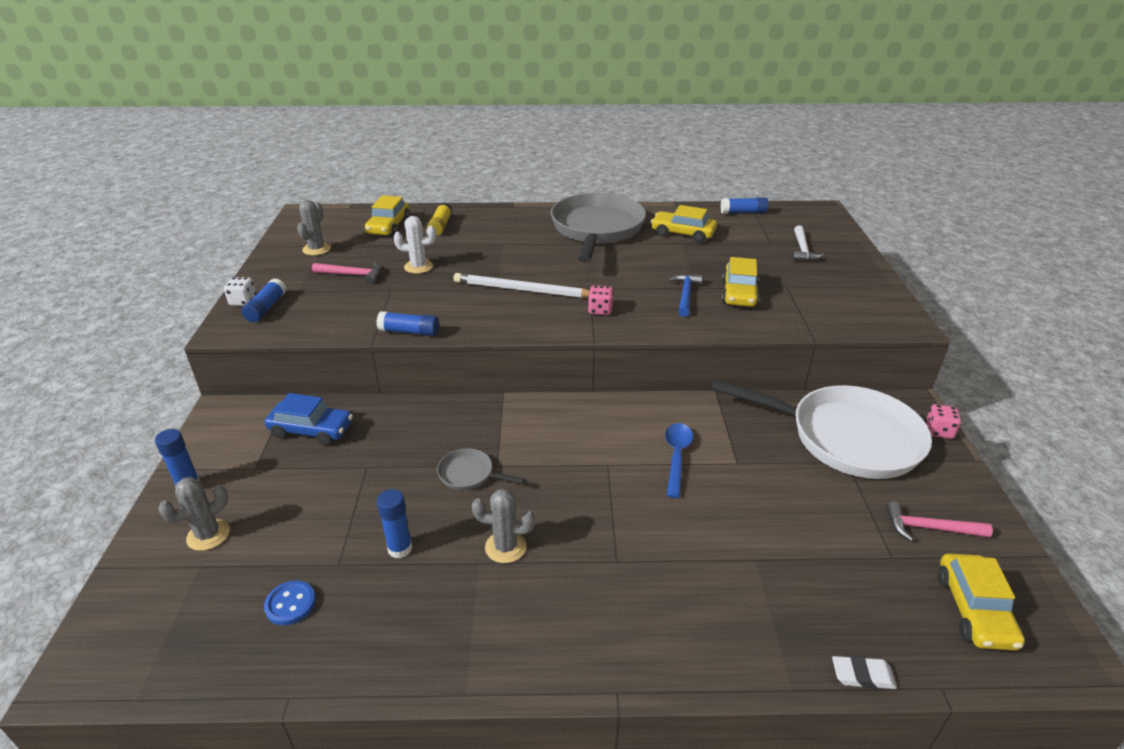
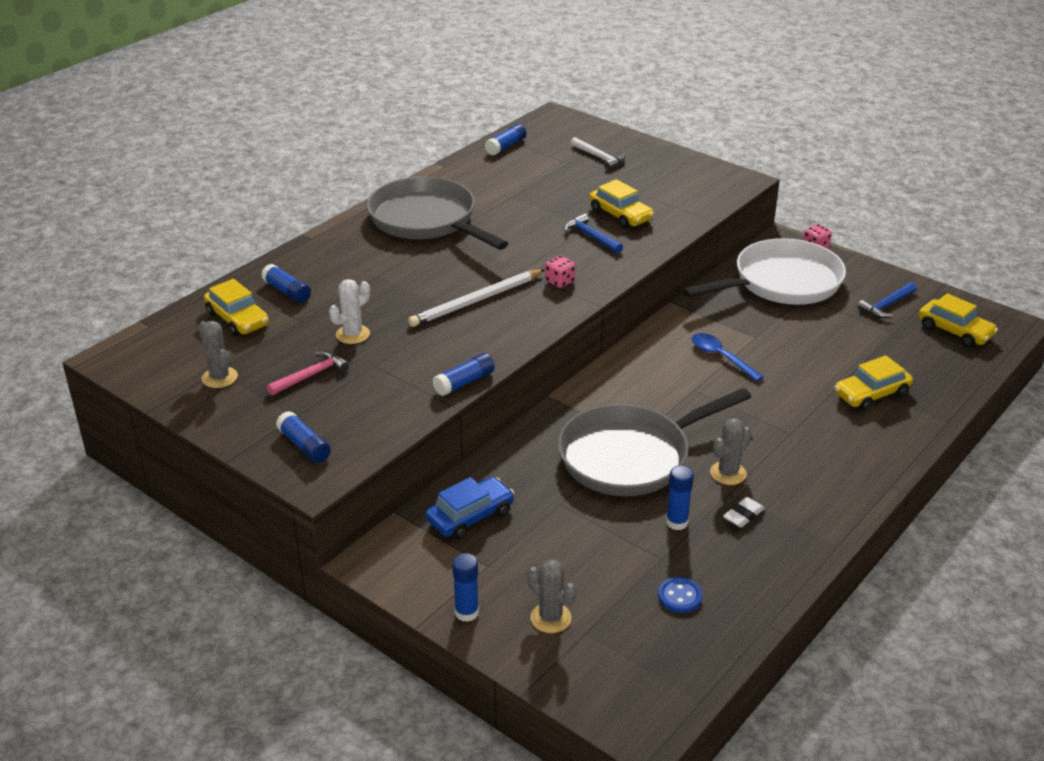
camera: 50 degrees left, 0 degrees up
(208, 535) = (550, 618): grey cactus -> grey cactus turned 45 degrees counterclockwise
(243, 301) = (269, 455): white dice -> none
(440, 226) = (287, 291): yellow glue stick -> blue glue stick
(469, 474) = (631, 456): grey pan -> grey pan, size x2.46
(683, 233) = (497, 188): yellow car -> yellow car (871, 394)
(862, 675) = (960, 394): white eraser -> white eraser (743, 515)
(929, 528) = (886, 305): pink hammer -> blue hammer

